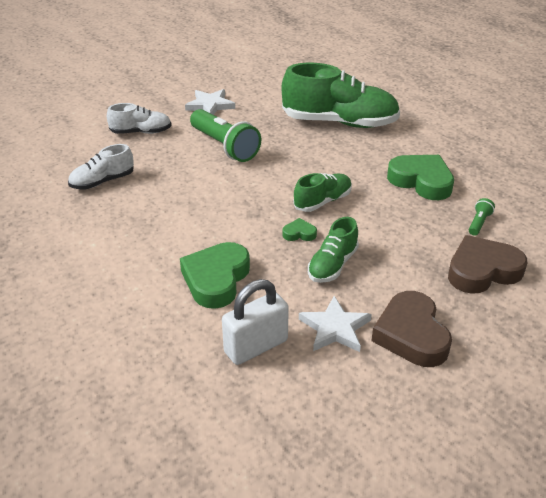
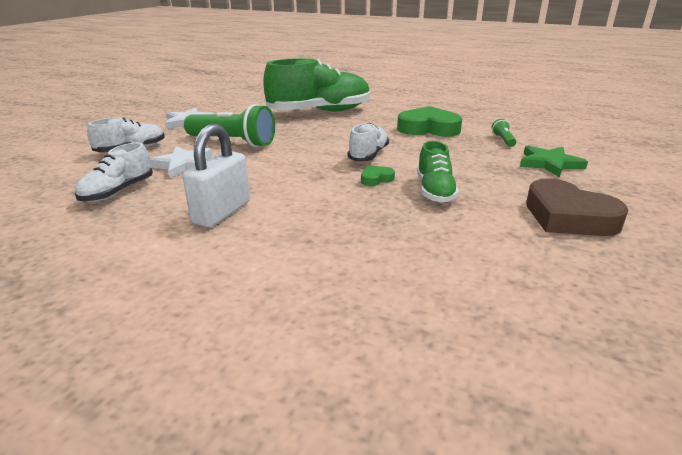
camera: 30 degrees left, 10 degrees down
(216, 279) = (339, 232): green heart -> none
(256, 346) = (452, 273): white padlock -> white padlock (221, 212)
(322, 201) = (368, 155): green shoe -> white shoe
(335, 328) = (502, 233): white star -> white star (184, 165)
(482, 271) = (549, 164): brown heart -> green star

